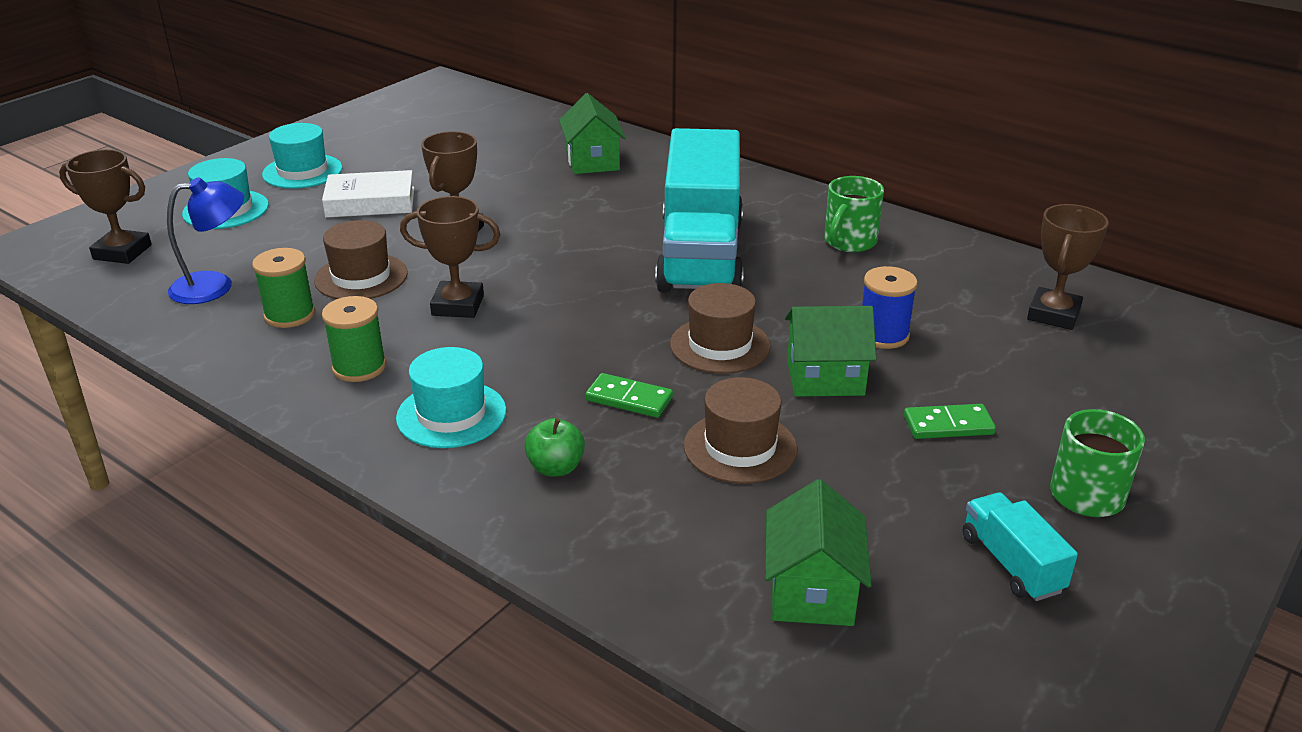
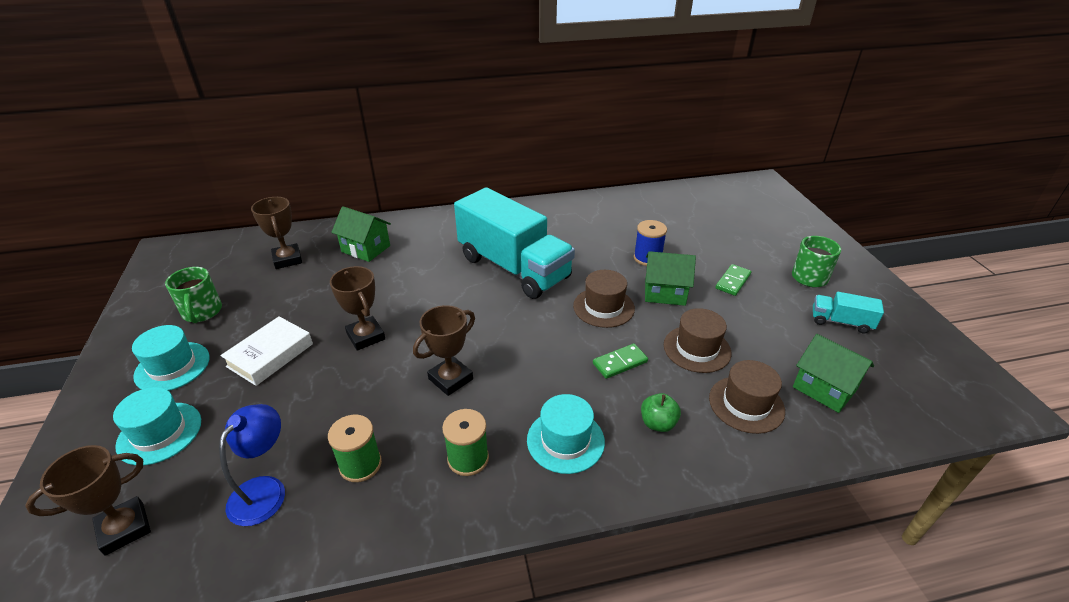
camera: 50 degrees left, 5 degrees up
(361, 277) = (360, 405): brown hat -> brown hat (746, 404)
(825, 378) = (665, 292): green house -> green house turned 60 degrees clockwise
(849, 242) = (560, 222): green mug -> green mug (202, 312)
(1053, 314) = (678, 211): brown trophy -> brown trophy (287, 259)

